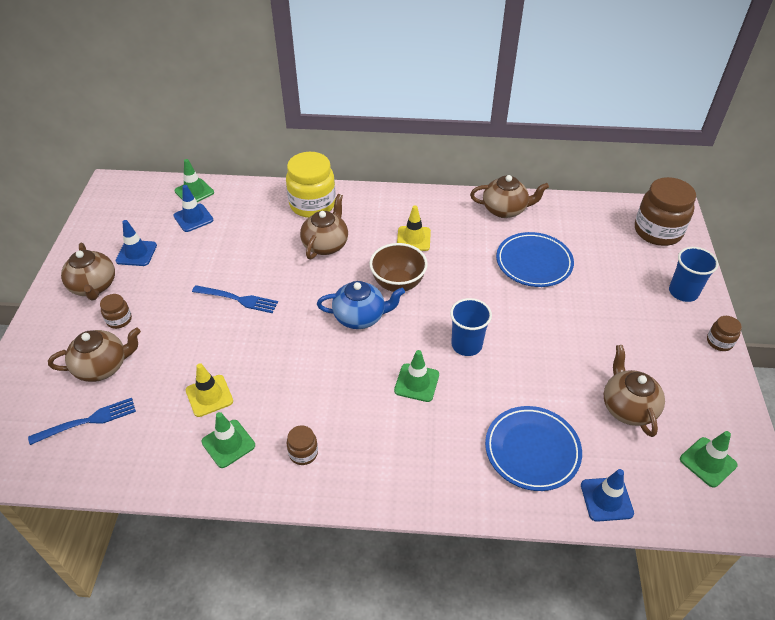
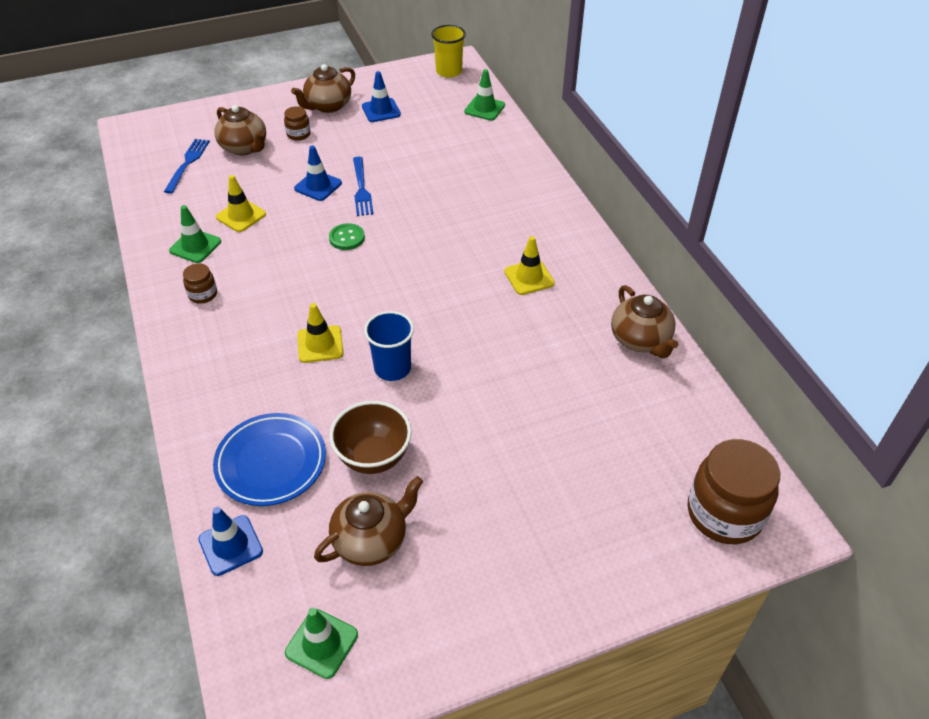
camera: 65 degrees right, 0 degrees up
(87, 421) = (187, 163): blue fork -> blue fork turned 120 degrees counterclockwise
(121, 194) = (449, 71): none -> yellow cup
(193, 218) = (448, 122): blue traffic cone -> blue traffic cone (318, 186)
(296, 328) = (347, 238): none -> green button
(312, 204) = (526, 187): yellow jar -> none
(326, 244) = (473, 217): brown teapot -> none
(360, 317) = (386, 275): blue teapot -> none
(398, 283) = (450, 287): brown bowl -> brown bowl (373, 457)
(416, 382) = (320, 344): green traffic cone -> yellow traffic cone
(533, 263) = (562, 392): blue plate -> none
(683, 292) = (614, 567): blue cup -> none
(719, 342) = (540, 628): brown jar -> none

